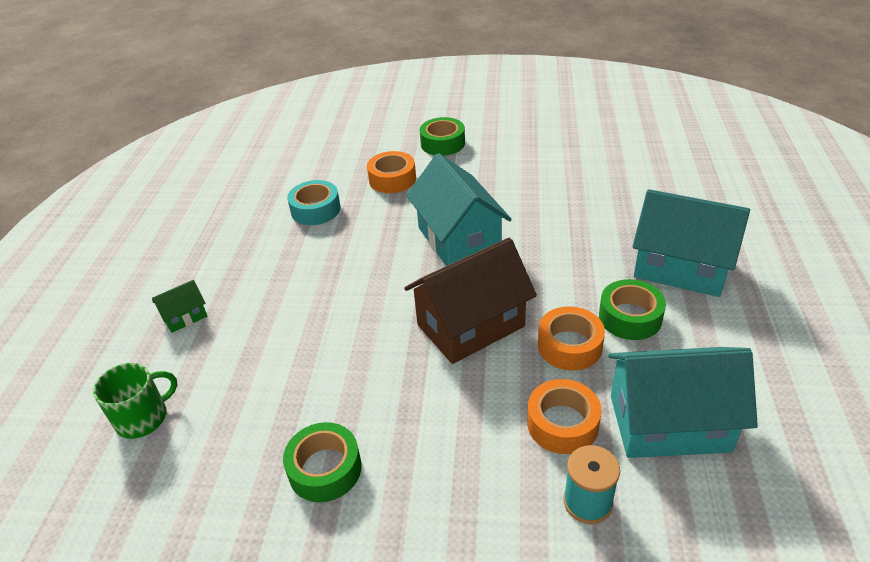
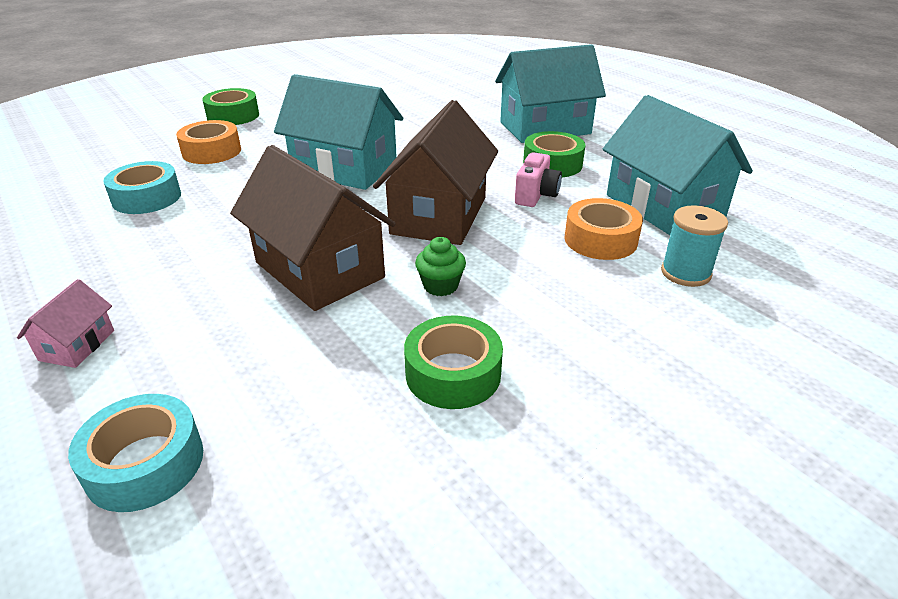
camera: 45 degrees left, 5 degrees down
(143, 417) = (145, 464): green mug -> turquoise tape
(185, 317) = (77, 345): green house -> pink house
(344, 332) = (319, 270): none -> brown house
(397, 393) = (440, 286): none -> green cupcake
(569, 346) = (536, 195): orange tape -> pink camera
(669, 423) = (664, 207): turquoise house -> turquoise house turned 75 degrees counterclockwise

